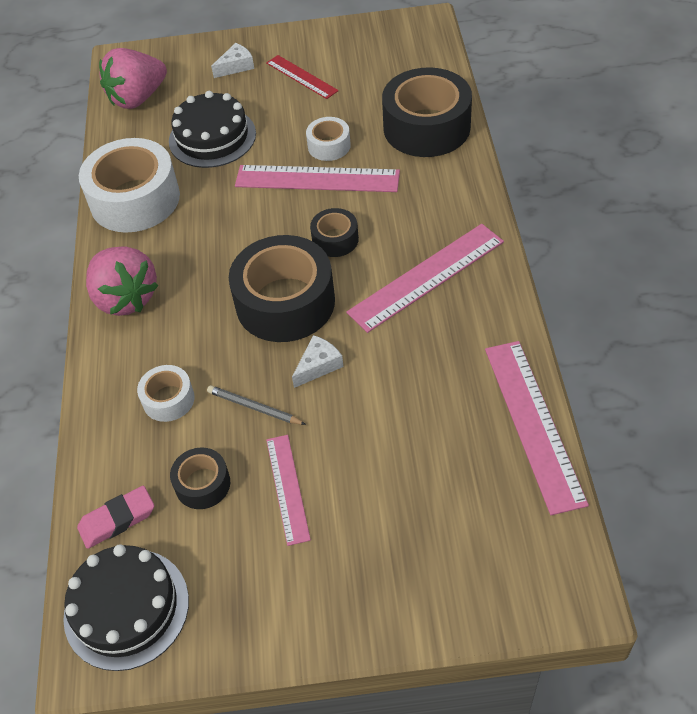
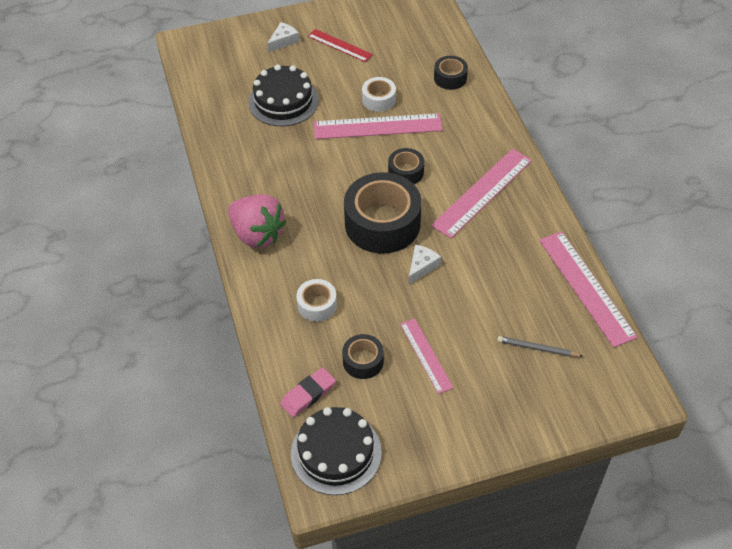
camera: 15 degrees left, 0 degrees up
(135, 199) = (237, 157): white tape -> none
(138, 98) = (210, 74): pink strawberry -> none
(254, 407) = (383, 302): grey pencil -> grey pencil (537, 348)
(426, 127) = (450, 78): black tape -> black tape, size x0.49

